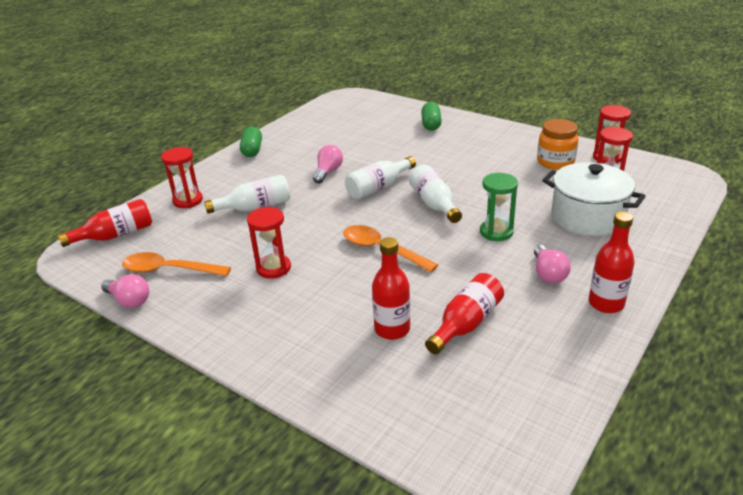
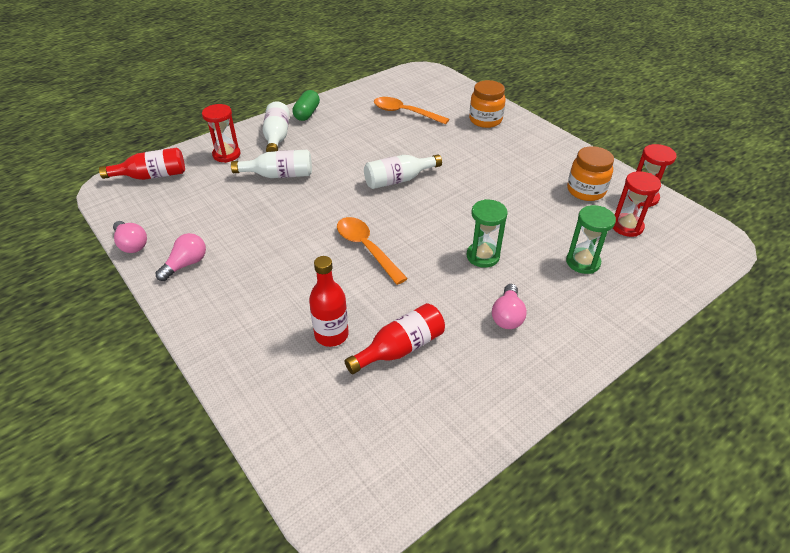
camera: 15 degrees right, 10 degrees up
(169, 270) = (177, 222): orange spoon -> orange spoon (405, 113)
(273, 268) = (263, 243): red hourglass -> none
(328, 172) = (362, 152): pink light bulb -> pink light bulb (186, 264)
(431, 124) = (485, 120): green capsule -> orange jar
(434, 204) = (440, 211): white bottle -> white bottle (277, 137)
(587, 217) = (583, 262): white pot -> green hourglass
(606, 303) = (546, 364): red bottle -> none

